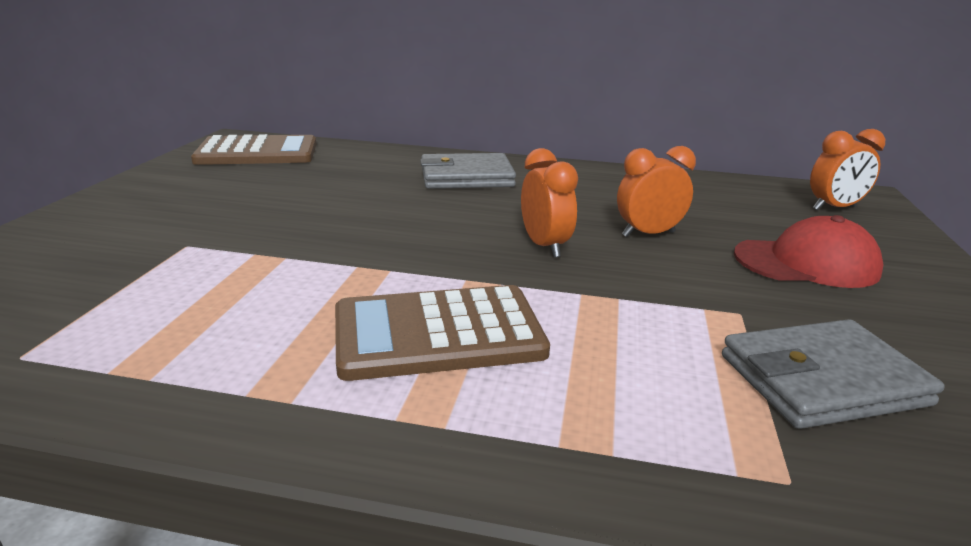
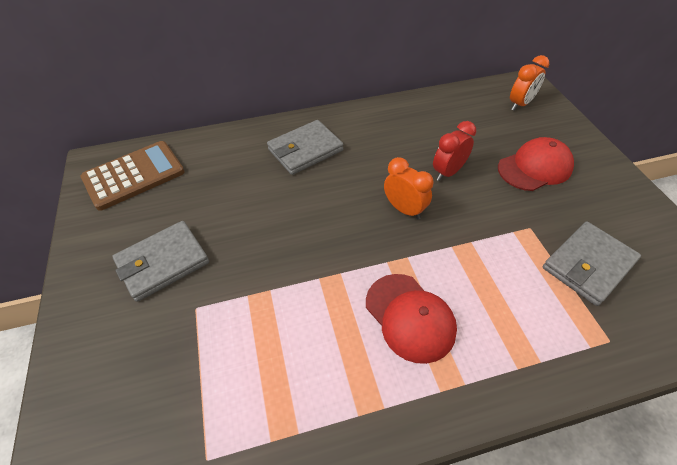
camera: 25 degrees left, 25 degrees up
(201, 208) = (163, 262): none -> grey wallet
(438, 333) = (410, 317): brown calculator -> red cap
(648, 234) = (448, 172): orange clock -> red clock

